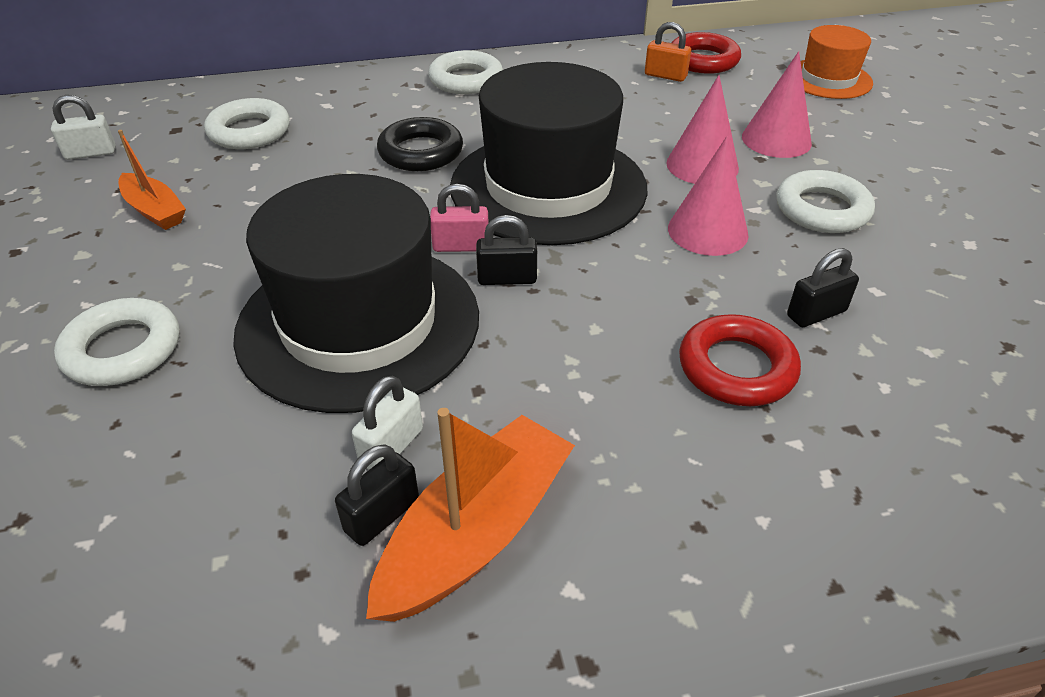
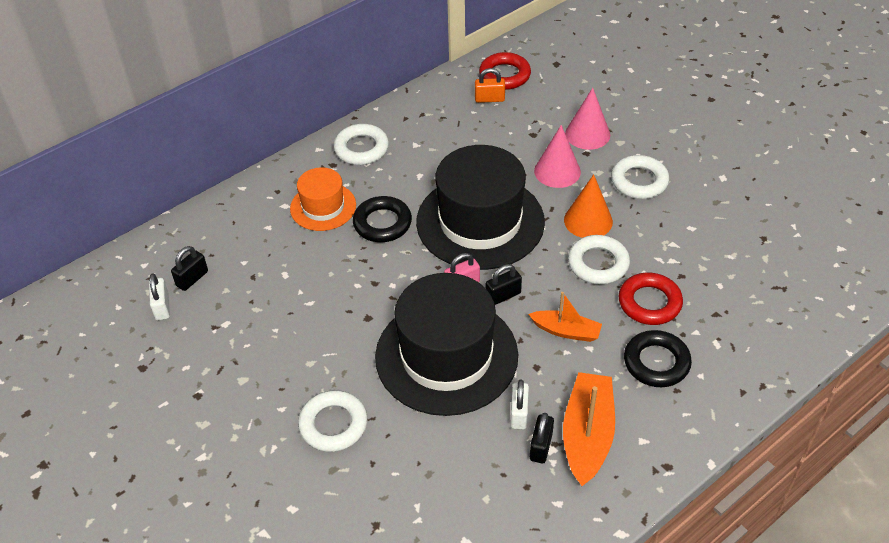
camera: 25 degrees left, 5 degrees up
(91, 153) = (162, 307): white padlock -> white padlock turned 60 degrees counterclockwise
(155, 211) = (255, 333): orange boat -> orange boat (566, 331)
(249, 131) = (254, 248): white ring -> white ring (598, 264)
(689, 463) = (656, 362): none -> black ring
(707, 231) = (588, 220): pink cone -> orange cone
(816, 313) = (670, 254): black padlock -> black padlock (192, 279)
(828, 79) = (591, 67): orange hat -> orange hat (323, 207)

